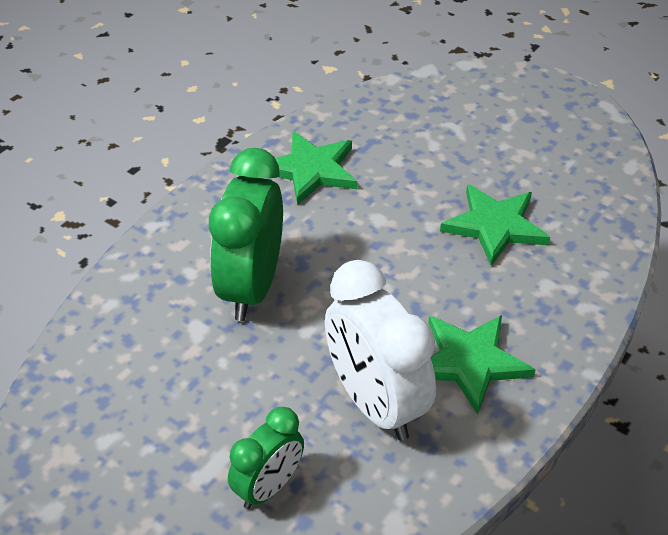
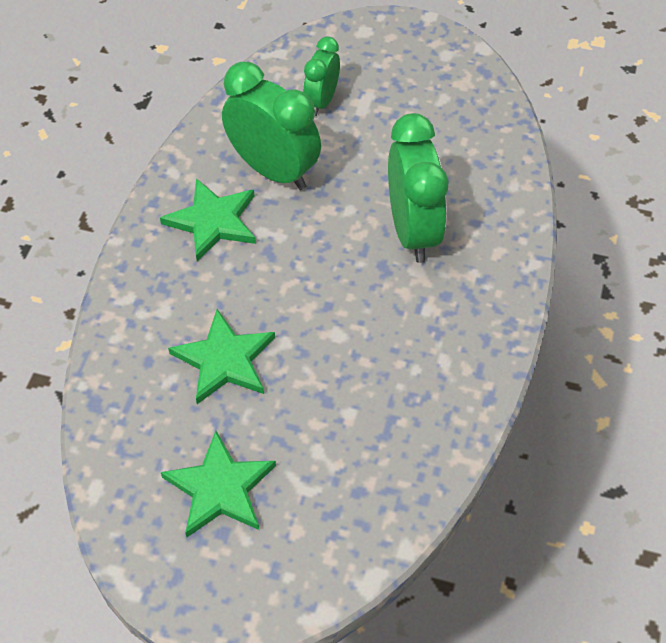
camera: 160 degrees right, 10 degrees up
(311, 170) = (428, 372): green star -> green star (220, 488)
(375, 404) = (273, 171): white clock -> green clock

